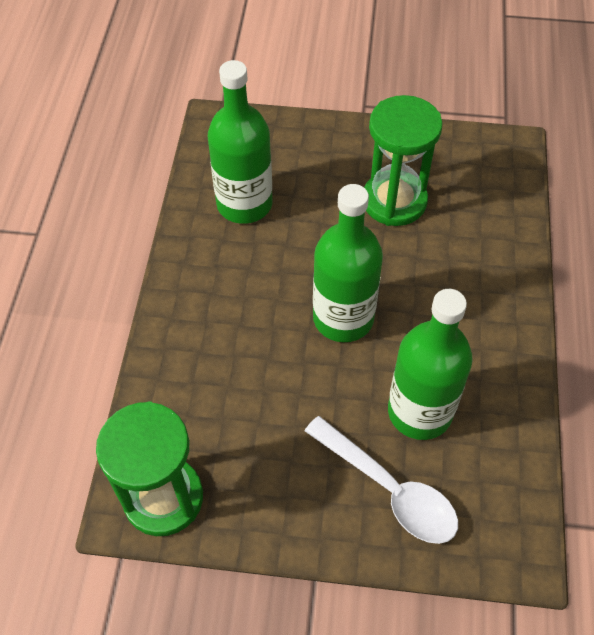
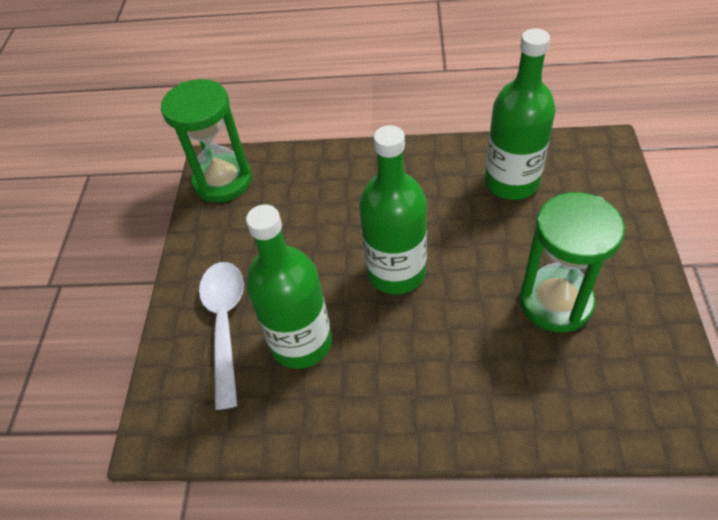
camera: 90 degrees right, 5 degrees down
(389, 489) = (225, 324): white spoon -> white spoon turned 135 degrees clockwise

